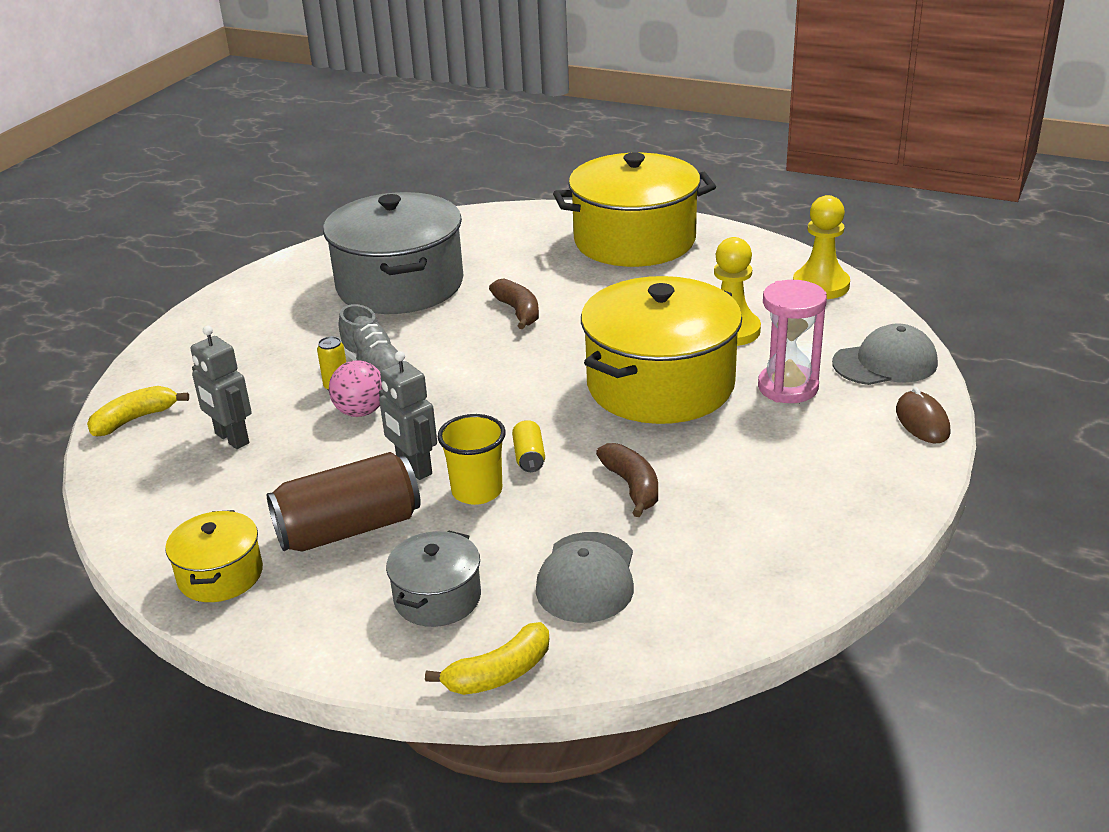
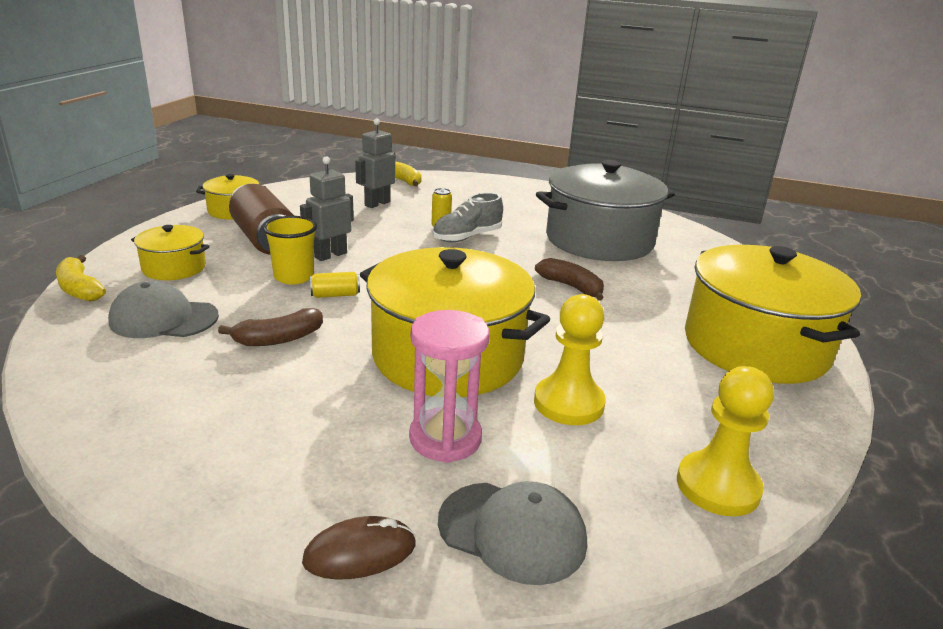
camera: 80 degrees right, 5 degrees down
(360, 412) = (406, 236): pink ball -> none
(437, 598) = (174, 268): grey pot -> yellow pot
(518, 312) = (571, 287): brown banana -> brown banana turned 105 degrees counterclockwise
(885, 363) = (512, 531): grey cap -> grey cap turned 45 degrees counterclockwise

